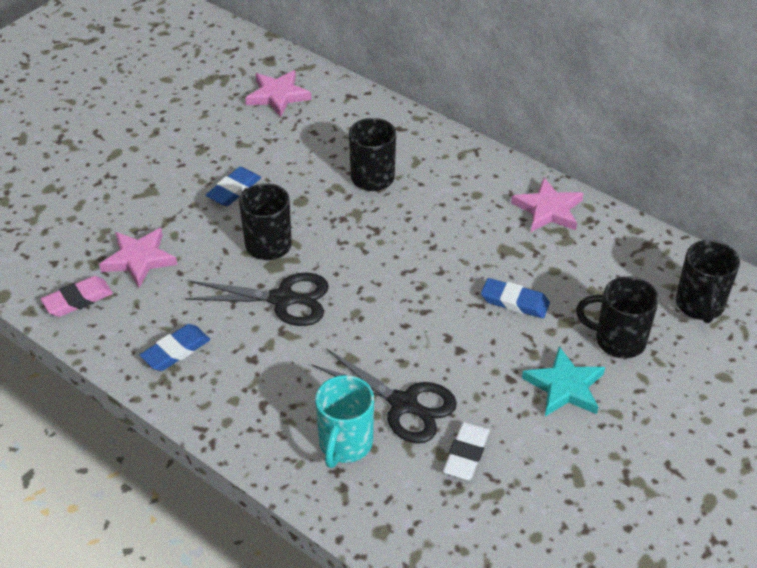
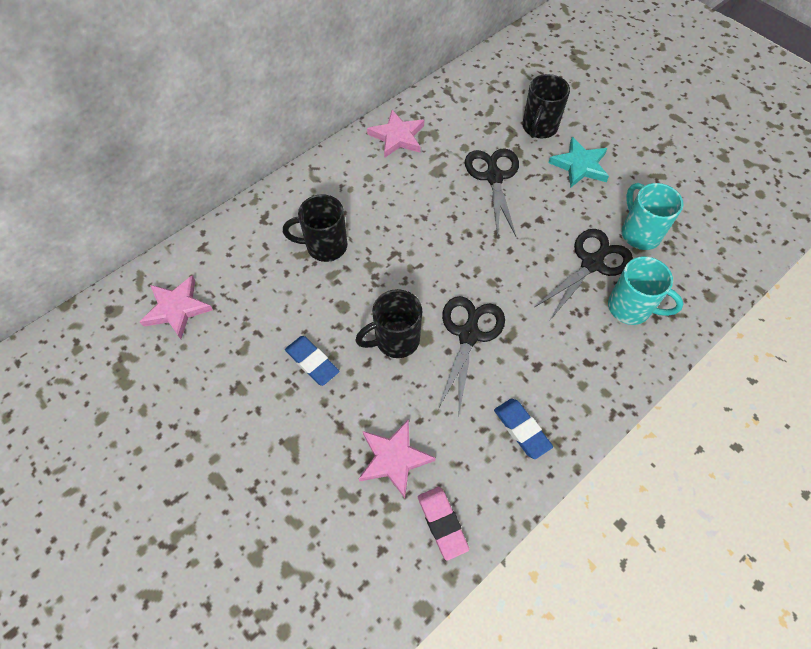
camera: 80 degrees left, 15 degrees up
(466, 454) = (639, 233): white eraser -> turquoise mug
(514, 302) = (494, 177): blue eraser -> black scissors
(699, 306) = (511, 79): black mug -> none

